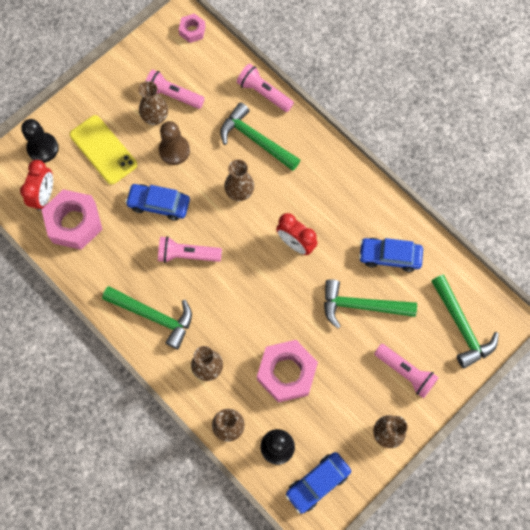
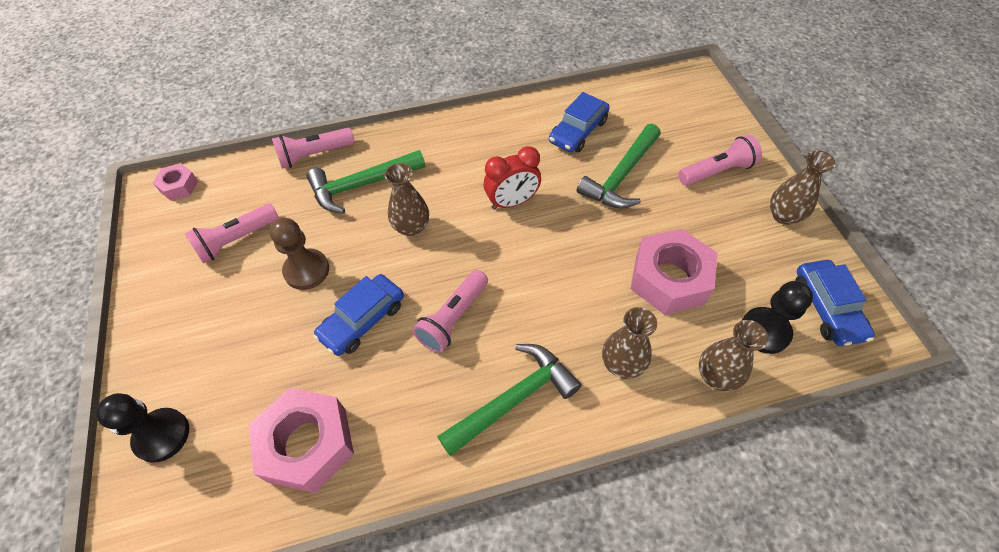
camera: 60 degrees left, 15 degrees down
(44, 196) = (233, 469): red clock -> none
(103, 150) = (235, 353): yellow phone -> none
(155, 117) = (246, 271): brown vase -> none
(461, 326) = (686, 109): green hammer -> none

